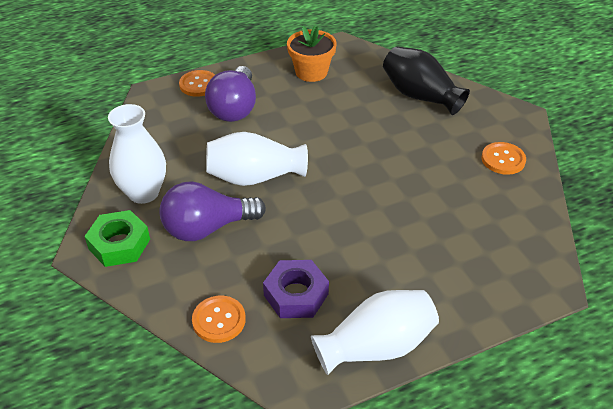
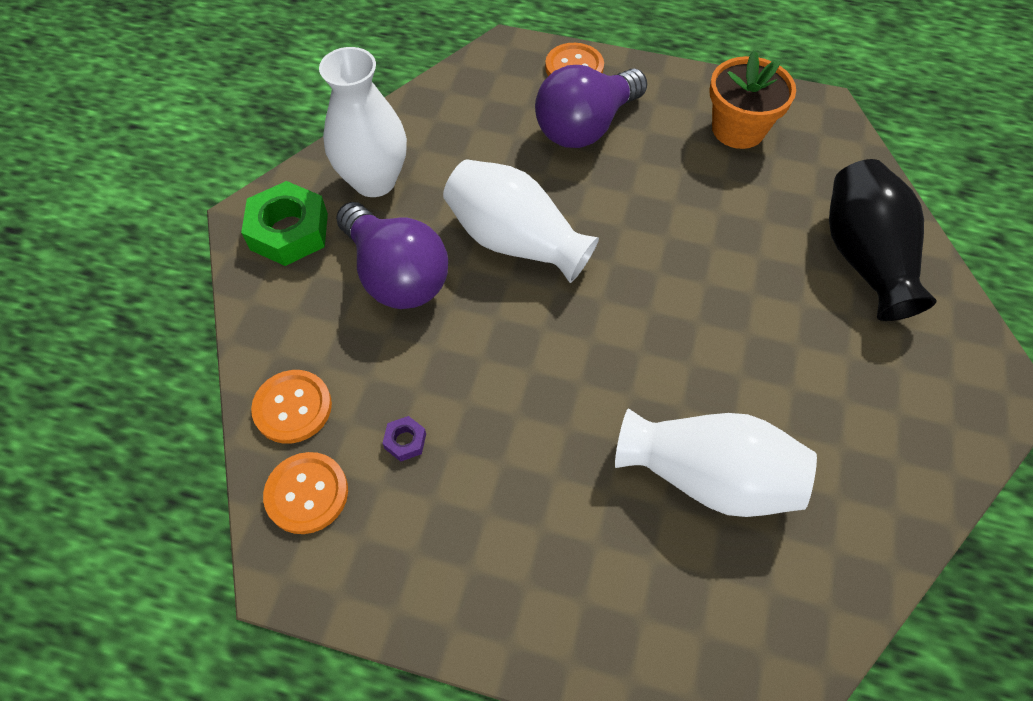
camera: 40 degrees right, 15 degrees up
(207, 228) = (396, 275): purple light bulb -> purple light bulb turned 150 degrees counterclockwise
(296, 294) = (405, 441): purple nut -> purple nut, size x0.44
(376, 346) = (426, 592): white vase -> white vase (708, 476)
(503, 159) = (893, 445): orange button -> orange button (307, 493)

